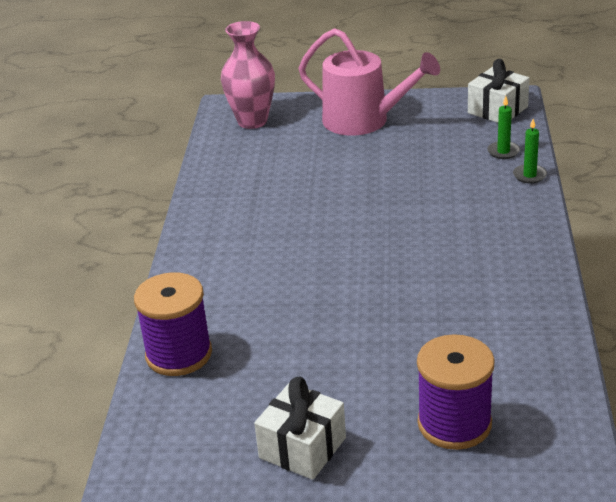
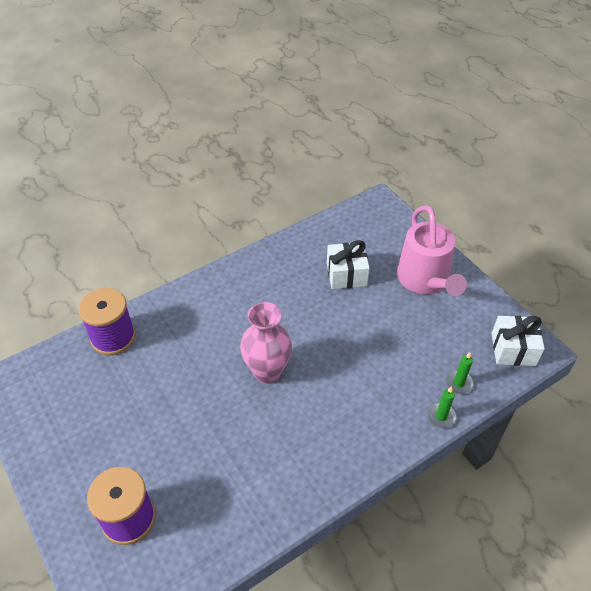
camera: 50 degrees right, 15 degrees up
(252, 121) = (372, 224): pink vase -> pink vase (267, 372)
(302, 448) = (64, 448): white gift -> white gift (346, 274)

